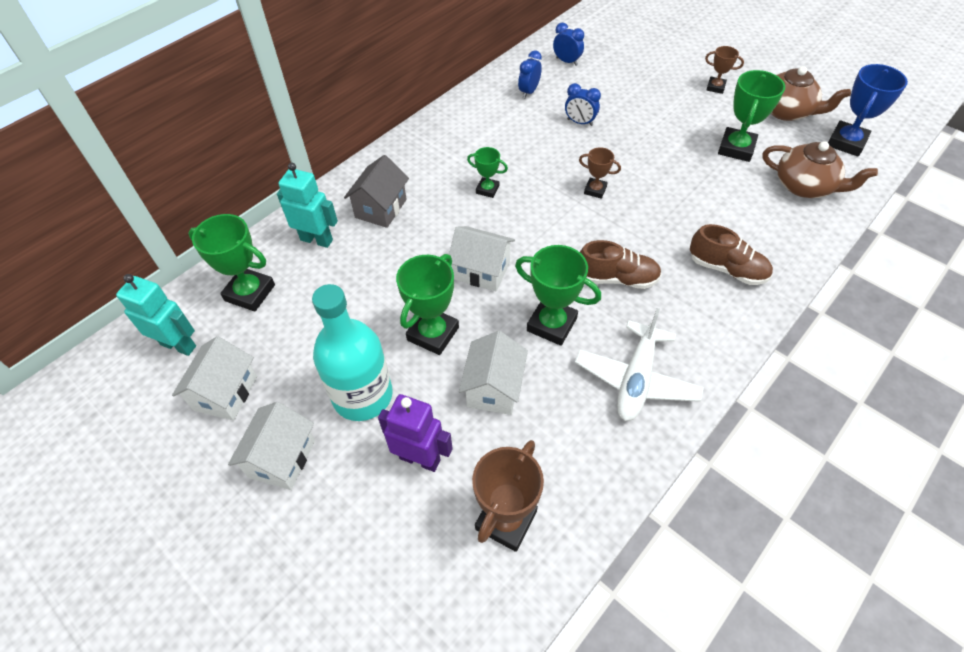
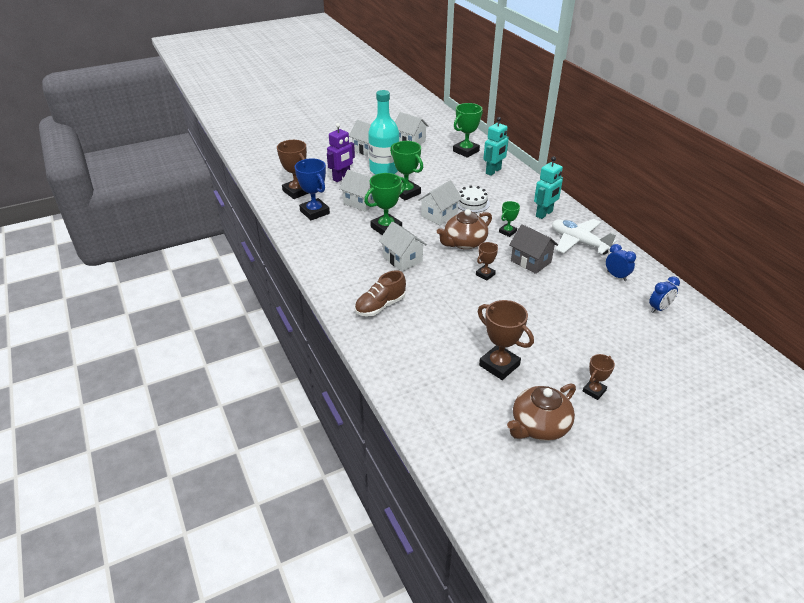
camera: 110 degrees right, 15 degrees down
(179, 345) = (444, 134): turquoise robot -> turquoise robot (544, 214)
(381, 208) = (509, 193): grey house -> grey house (531, 261)
(429, 242) = (472, 203): none -> white cake
(580, 122) = (566, 290): blue clock -> none
(617, 278) = (402, 259): brown shoe -> white house
(636, 379) = (332, 244): white plane -> white plane (578, 242)
(736, 148) = (499, 365): green trophy -> brown trophy
(804, 186) = (434, 385): brown teapot -> brown teapot (464, 243)
(846, 142) = (475, 447): blue trophy -> blue trophy (314, 212)

